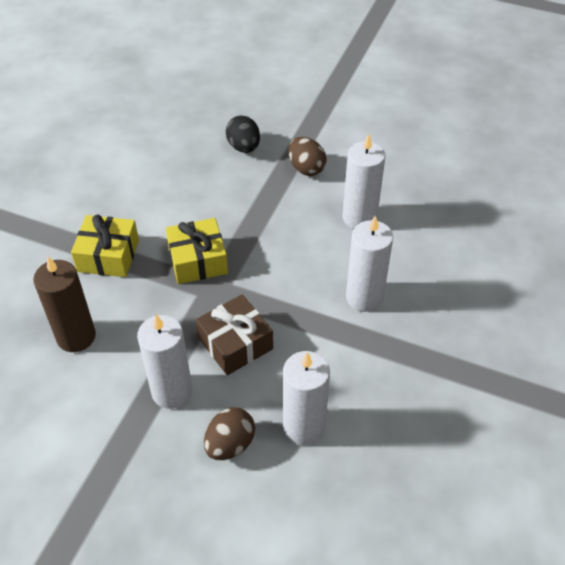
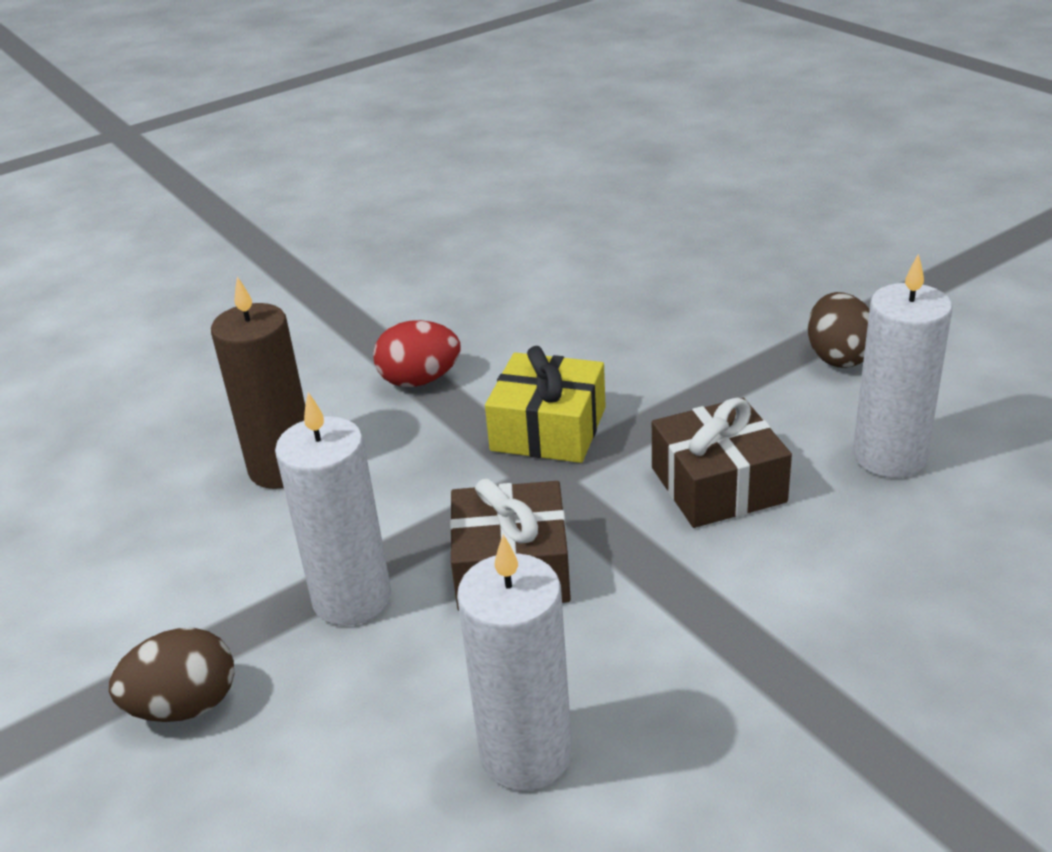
camera: 35 degrees right, 15 degrees down
(108, 255) = (420, 380): yellow gift -> red egg
(230, 444) = (374, 722): brown egg -> brown egg (184, 706)
(244, 147) = (748, 301): black egg -> none
(297, 261) = (718, 485): none -> brown gift
(364, 297) = (807, 584): white candle -> none

